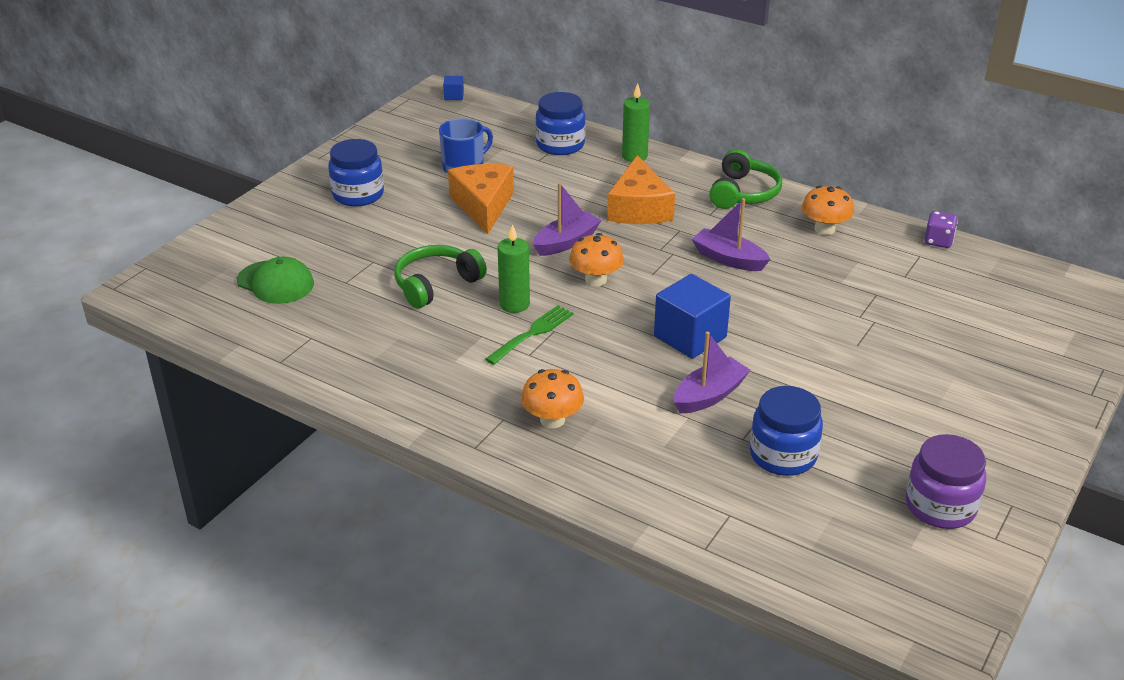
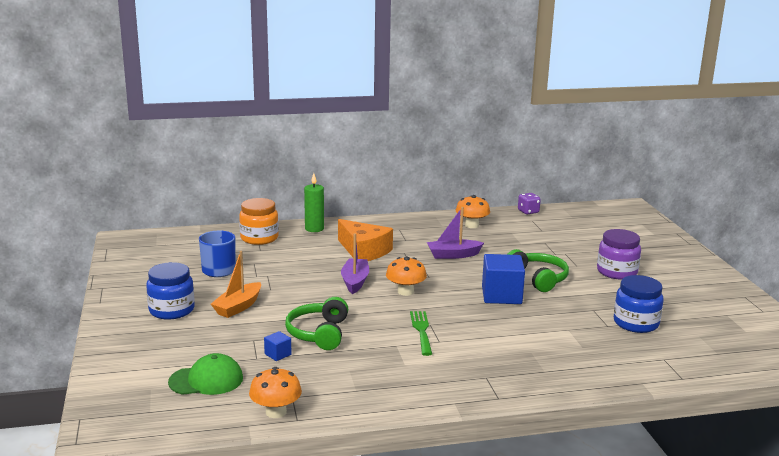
camera: 45 degrees left, 15 degrees down
(415, 218) = (238, 307): none -> orange boat
(454, 96) = (138, 237): blue cube -> blue cube (278, 354)
(483, 206) = (270, 284): orange cheese -> none
(514, 304) = (384, 322): green candle -> none
(552, 420) = (511, 364): orange mushroom -> orange mushroom (276, 412)
(560, 145) = (259, 238): blue jar -> orange jar
(709, 395) = (559, 315): purple boat -> none
(743, 193) = (404, 224): green headphones -> green headphones (538, 278)
(940, 506) = (725, 310): purple jar -> purple jar (617, 272)

